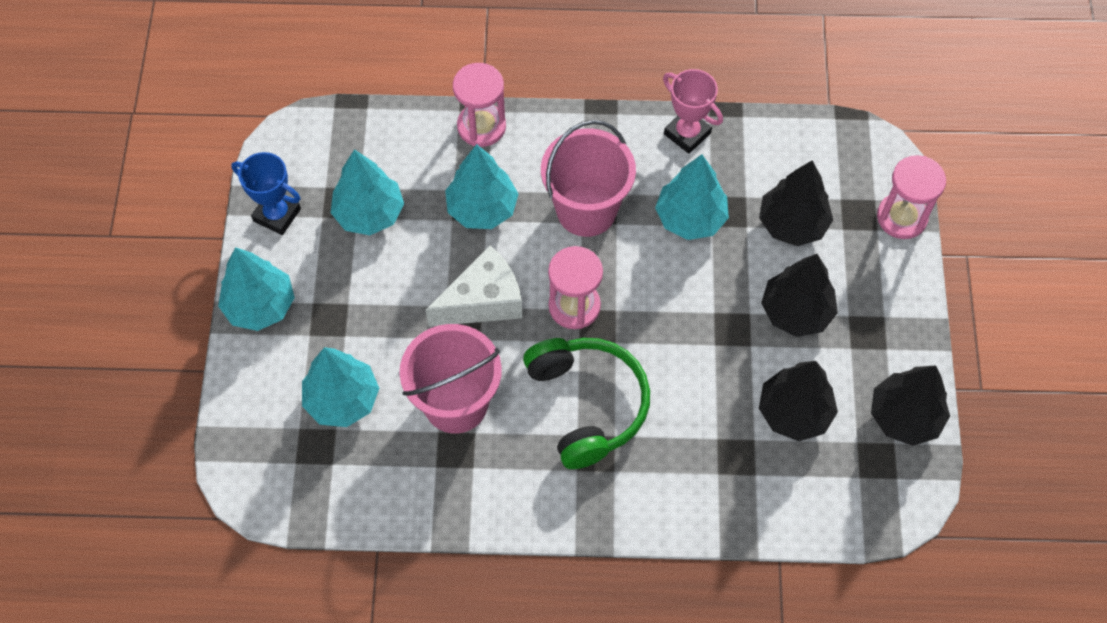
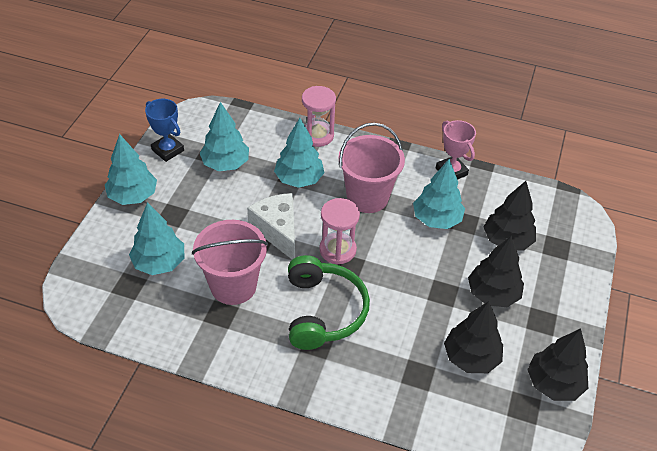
camera: 15 degrees right, 15 degrees down
(483, 301) = (277, 231): white cheese -> white cheese turned 105 degrees counterclockwise
(901, 217) = (587, 256): pink hourglass -> none

